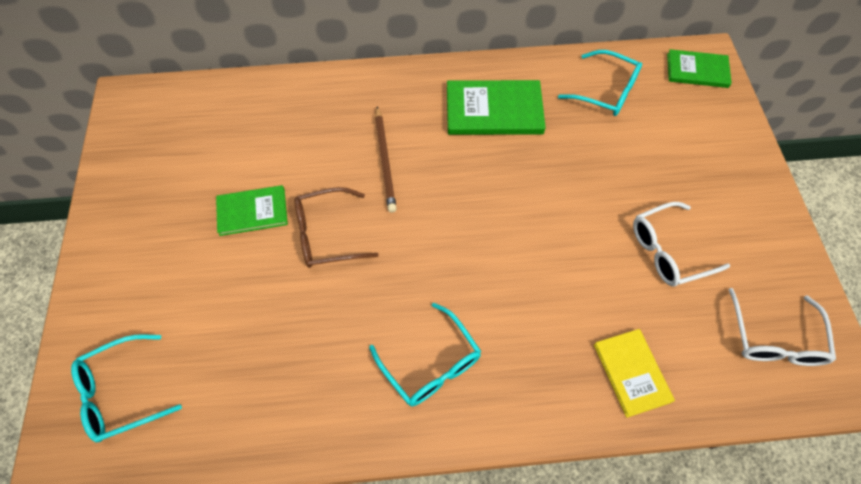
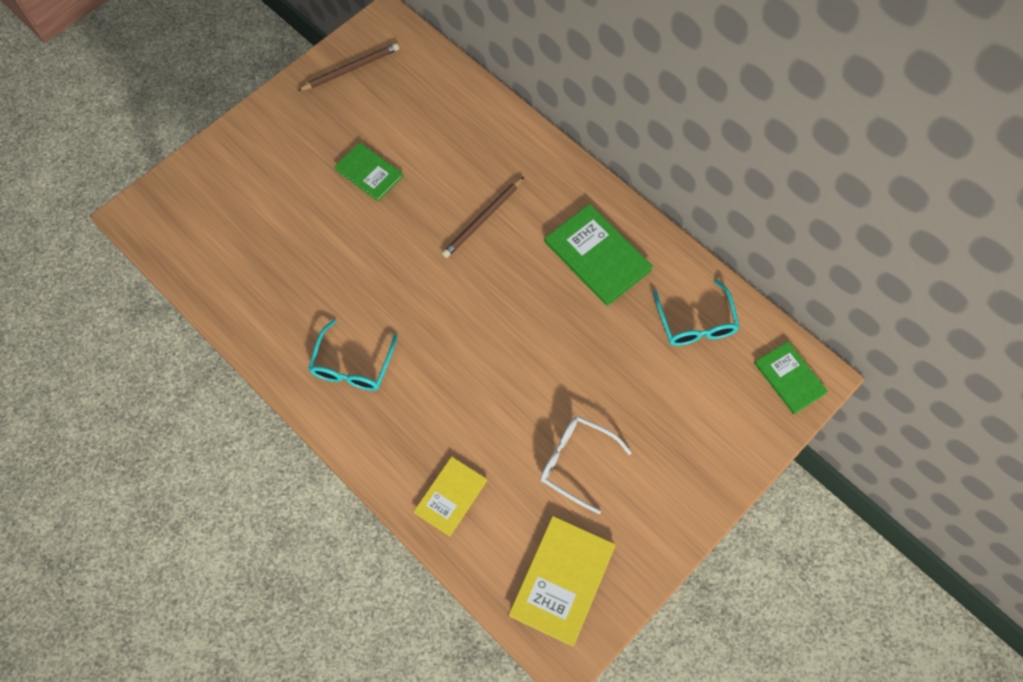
camera: 50 degrees right, 5 degrees up
(121, 393) = (194, 210): turquoise glasses -> none
(137, 153) = (351, 69): none -> brown pencil
(327, 234) = (391, 231): brown glasses -> none
(774, 338) = (562, 580): white glasses -> yellow book

